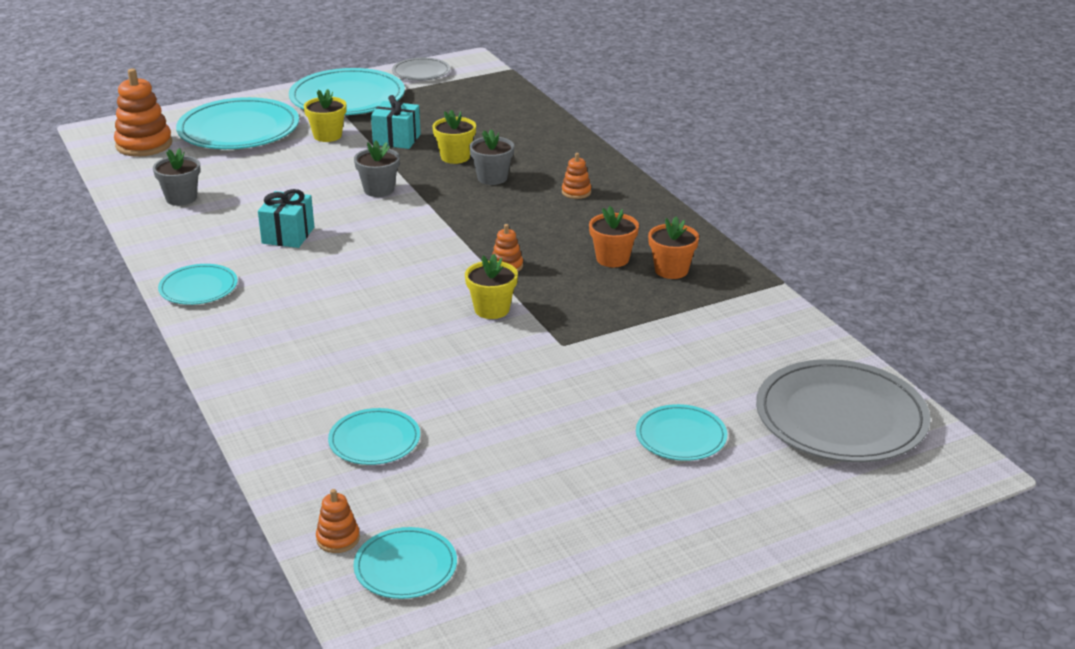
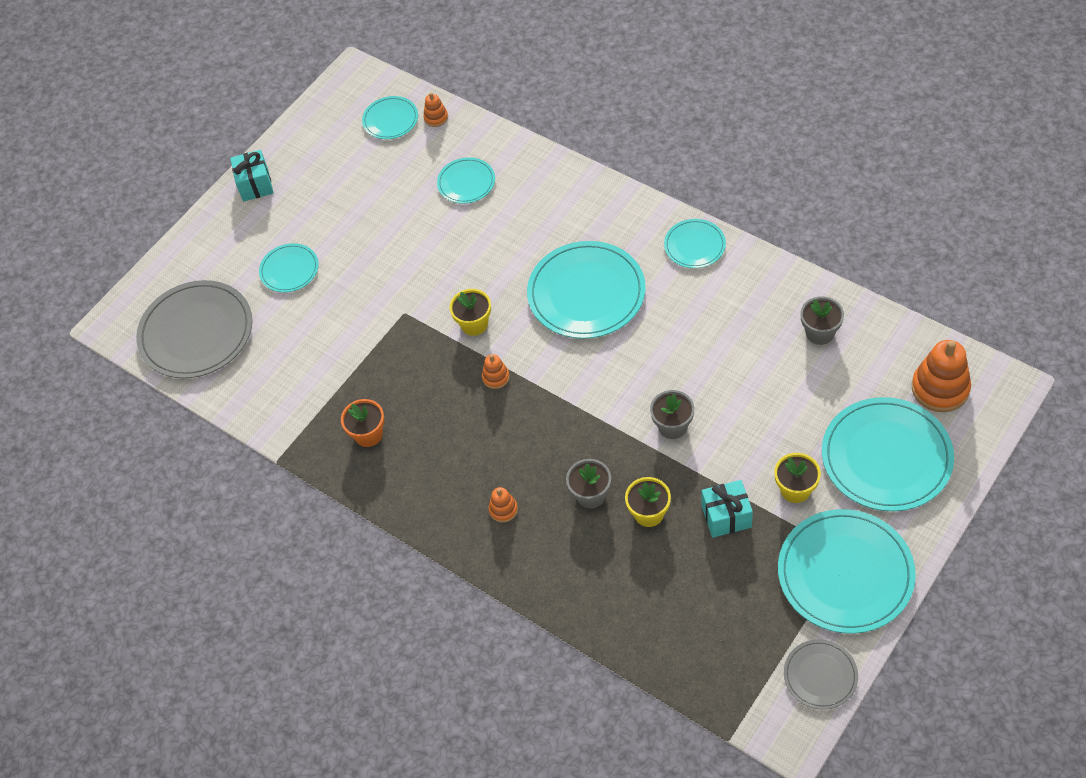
camera: 160 degrees right, 25 degrees up
(288, 235) = (689, 331): turquoise gift -> turquoise gift (255, 185)
(350, 292) = (586, 293): none -> turquoise plate
(612, 259) = (421, 426): orange flower pot -> none

